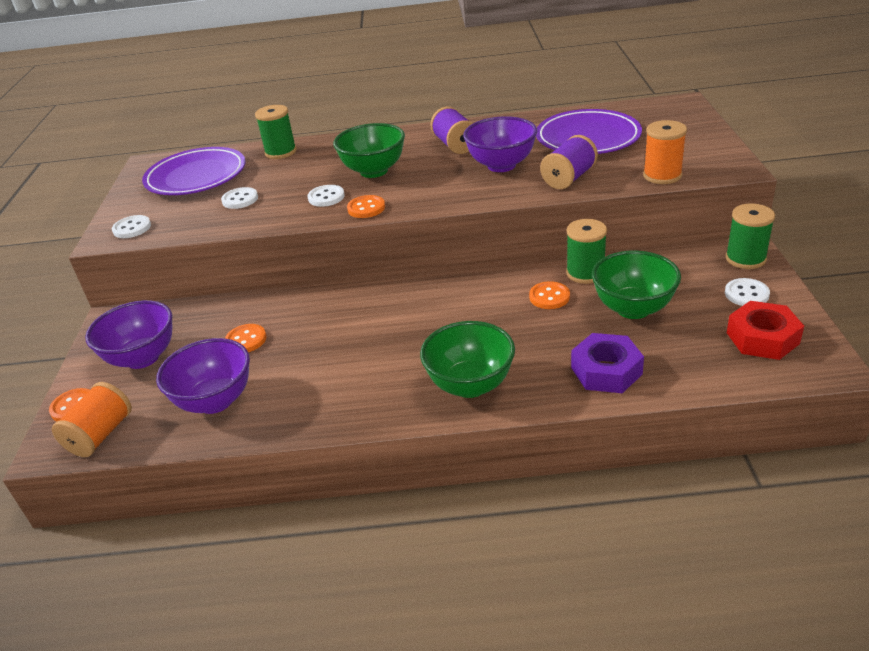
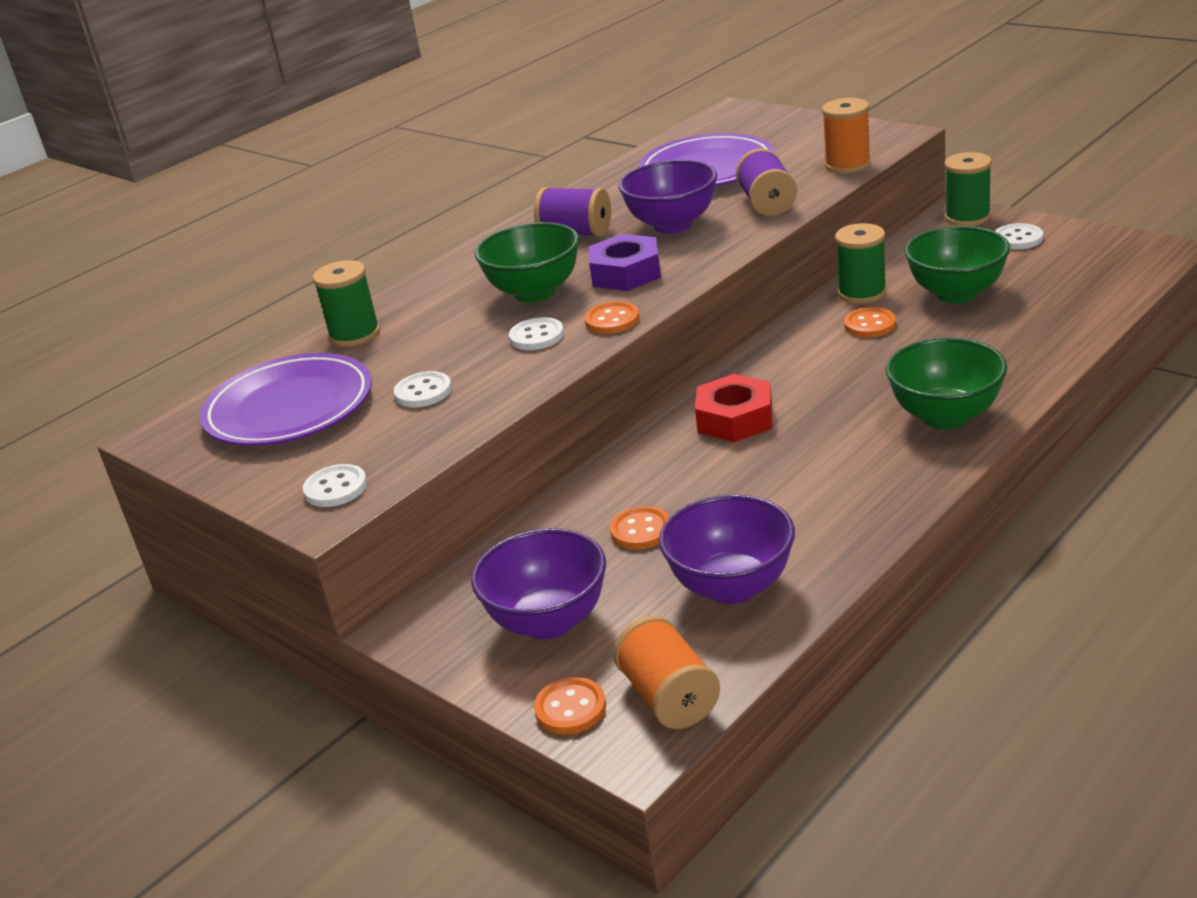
camera: 45 degrees left, 5 degrees down
(606, 371) = (1028, 342): purple nut -> purple nut (626, 273)
(762, 338) = (1087, 258): red nut -> red nut (735, 419)

